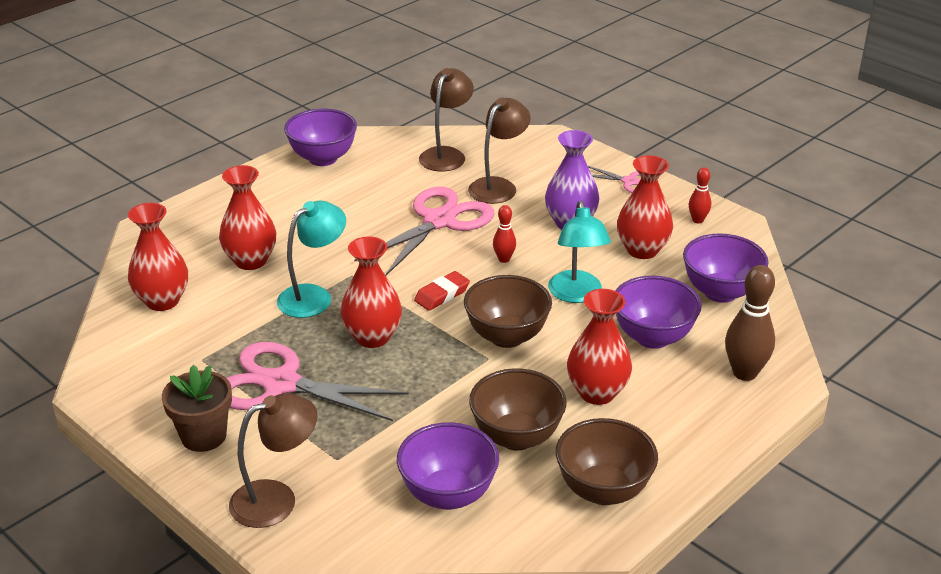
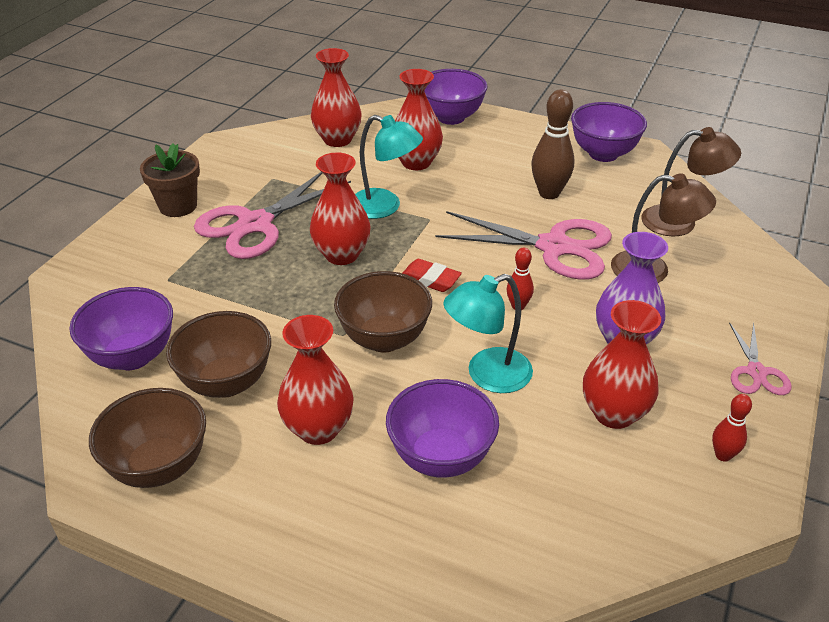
camera: 70 degrees right, 5 degrees up
(276, 499) = (110, 261): brown lamp -> none
(281, 384) = (255, 224): pink scissors -> pink scissors turned 135 degrees counterclockwise
(720, 292) = (572, 508): purple bowl -> purple bowl (451, 117)
(744, 373) = (411, 563): brown bowling pin -> brown bowling pin (549, 193)

